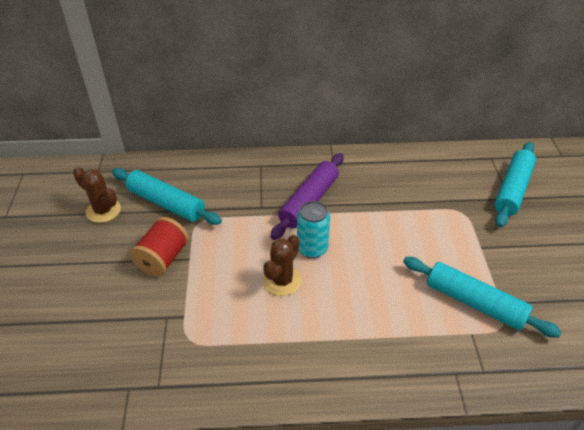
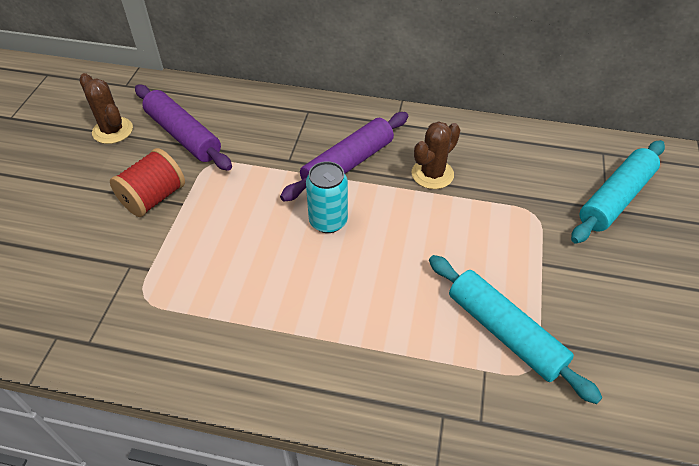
camera: 15 degrees right, 5 degrees up
(166, 203) = (183, 135): turquoise rolling pin -> purple rolling pin
(282, 280) = (277, 252): brown cactus -> brown cactus (432, 174)

